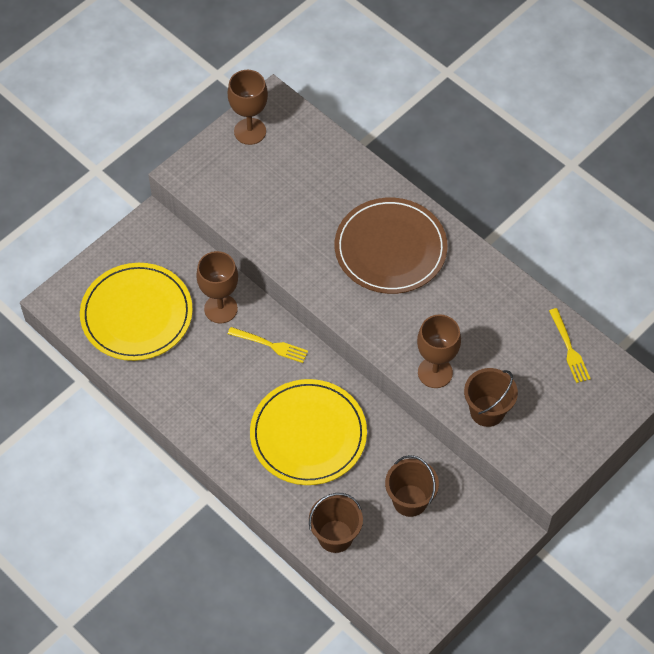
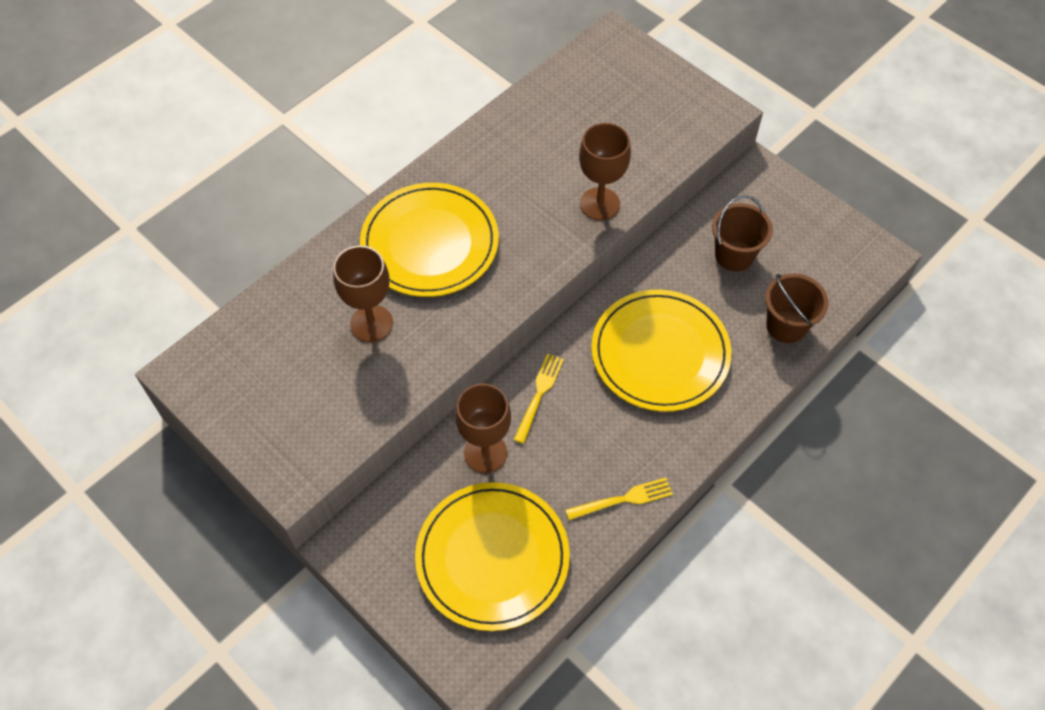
camera: 90 degrees left, 0 degrees up
(250, 131) = (230, 399): brown goblet -> brown goblet (371, 323)
(390, 248) = (430, 243): brown plate -> yellow plate
(487, 411) = (646, 159): brown bucket -> none
(569, 349) = (565, 87): yellow fork -> yellow fork (623, 499)

